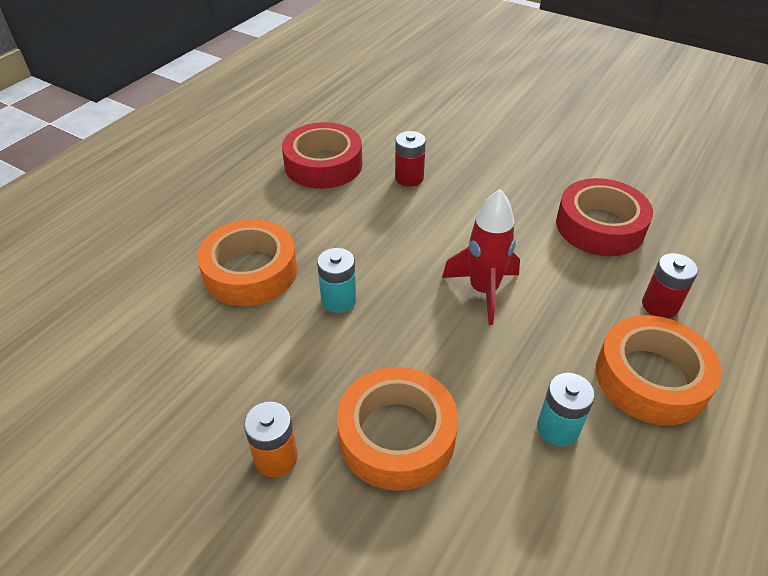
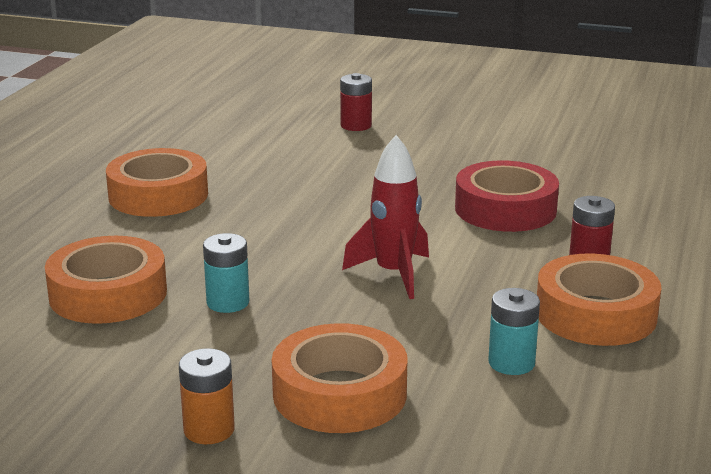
camera: 15 degrees left, 20 degrees down
(323, 164) = (158, 195): red tape -> orange tape
(409, 178) = (270, 195): red battery -> red battery (356, 125)

